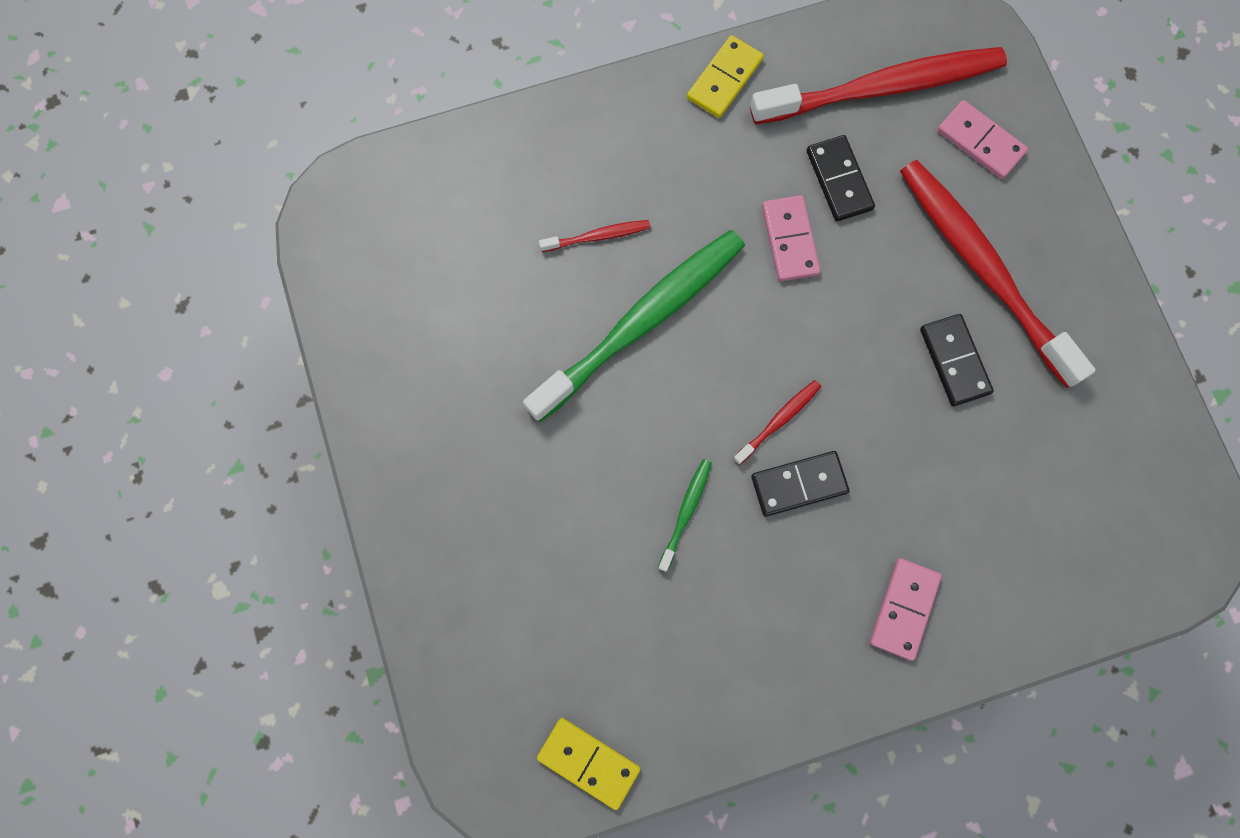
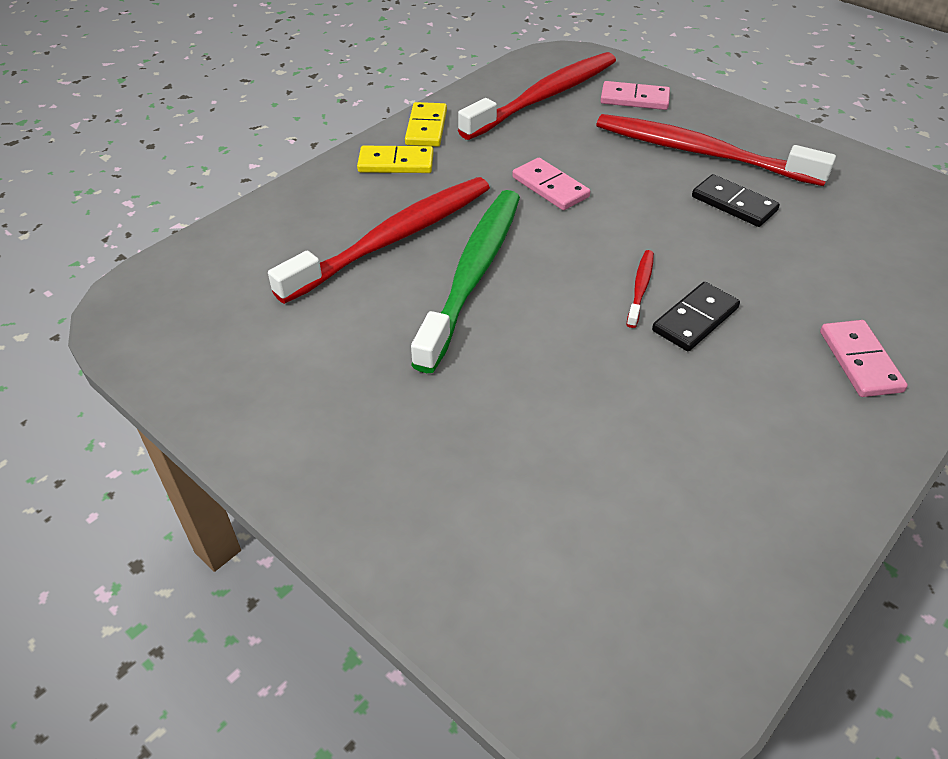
camera: 30 degrees left, 30 degrees down
(588, 762) = (711, 636): yellow domino -> yellow domino (396, 163)
(598, 236) = (393, 239): red toothbrush -> red toothbrush, size x2.42
(686, 512) = (620, 379): green toothbrush -> none
(839, 180) = (557, 146): black domino -> none

